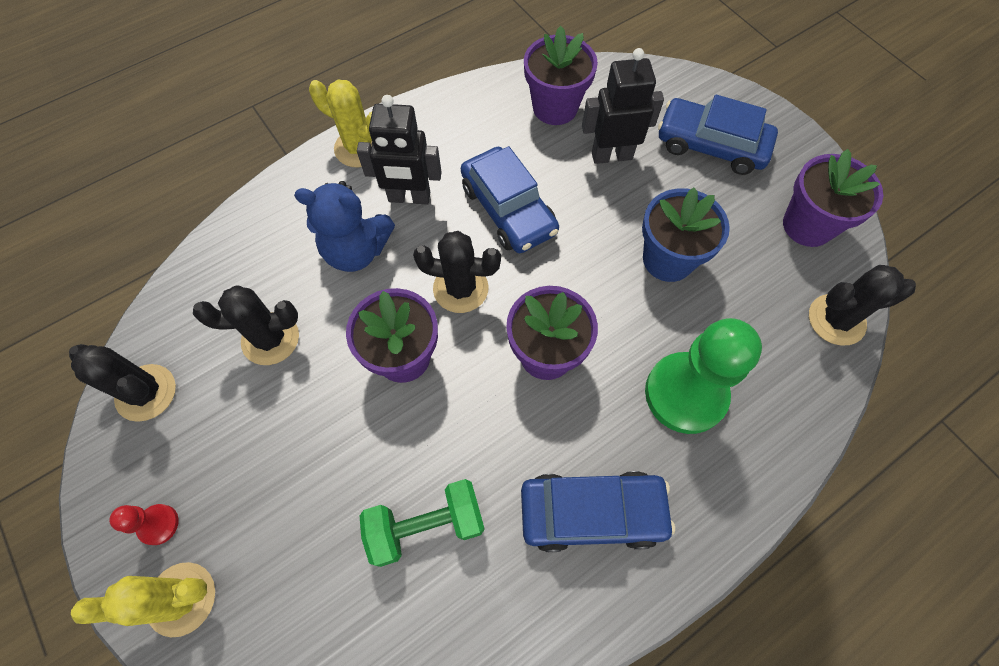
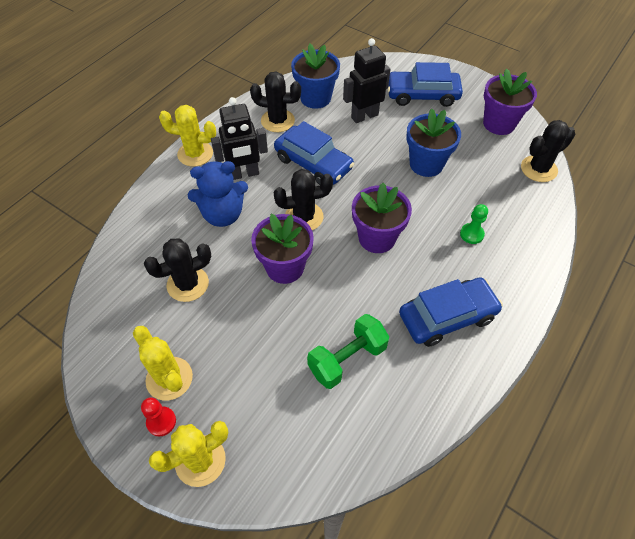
camera: 20 degrees left, 10 degrees down
(146, 393) = (112, 344): black cactus -> black cactus (277, 121)
(193, 467) = (169, 378): none -> yellow cactus
(555, 107) = (315, 98): purple flower pot -> blue flower pot
(685, 394) = (471, 234): green pawn -> green pawn, size x0.44

